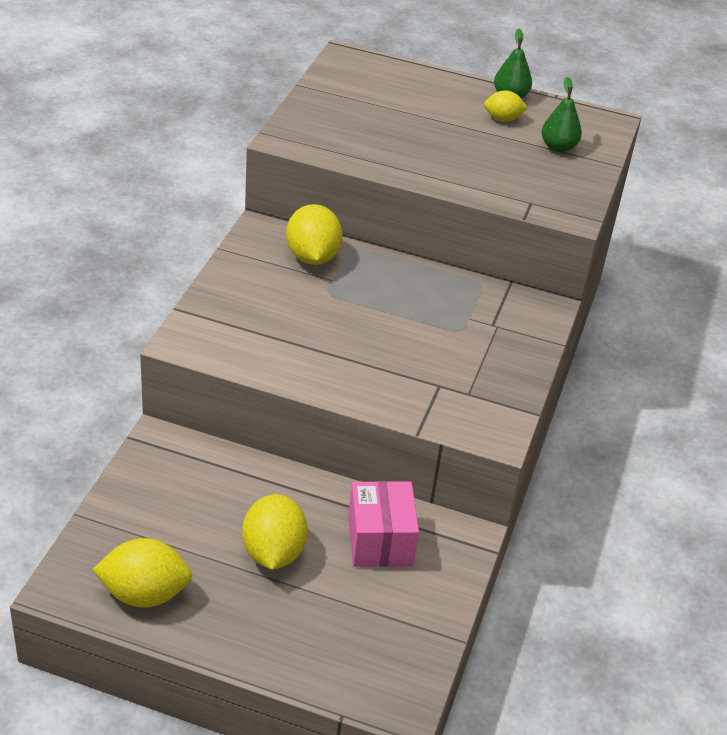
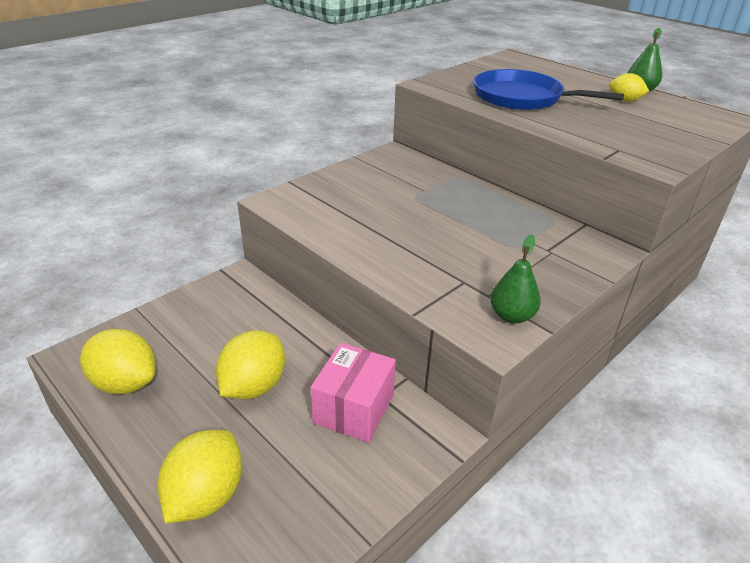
camera: 30 degrees right, 5 degrees down
(312, 257) = (420, 174): yellow lemon -> yellow lemon (206, 496)
(399, 140) = (522, 97): none -> blue pan
(558, 147) = (668, 123): green pear -> green pear (511, 316)

